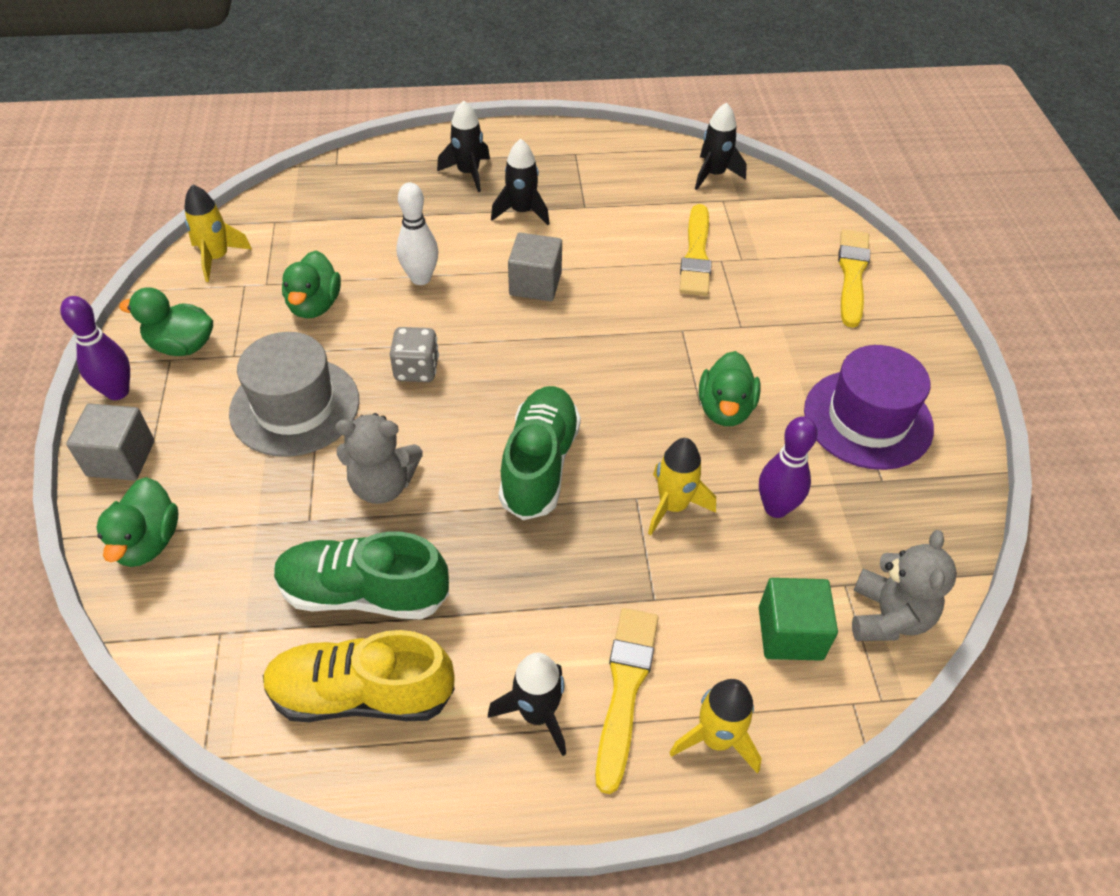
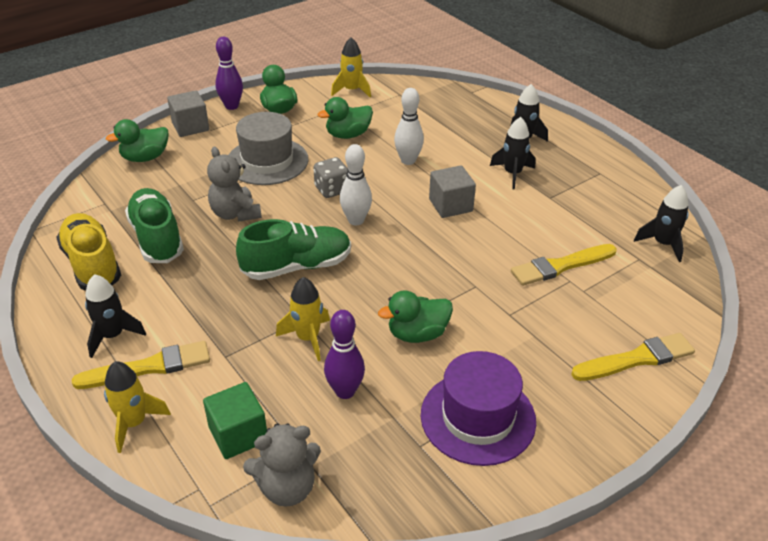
camera: 60 degrees right, 10 degrees down
(496, 374) = (356, 220): none -> white bowling pin

